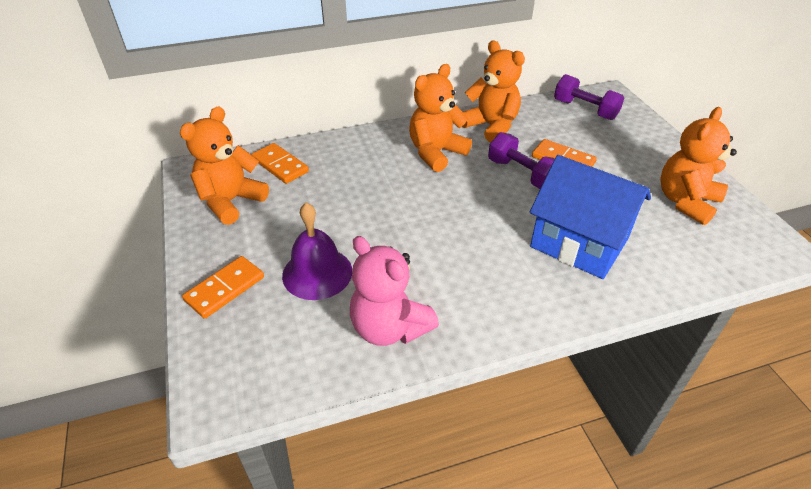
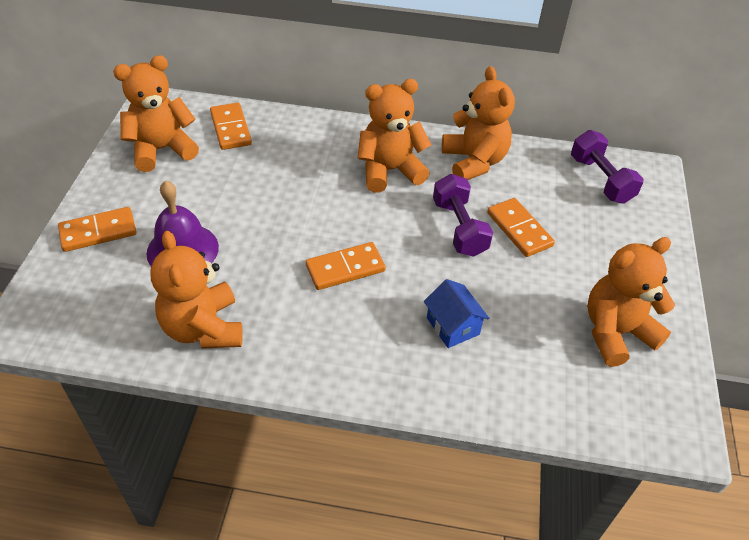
camera: 25 degrees right, 5 degrees up
(389, 327) = (203, 328): pink teddy bear -> orange teddy bear
(464, 234) = (345, 268): none -> orange domino
(579, 242) = (453, 326): blue house -> blue house, size x0.48

